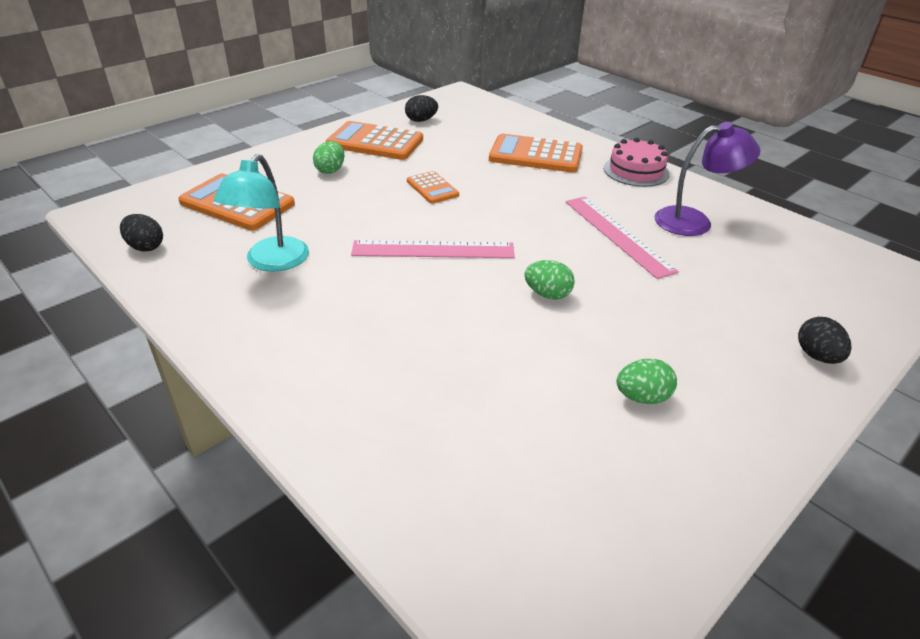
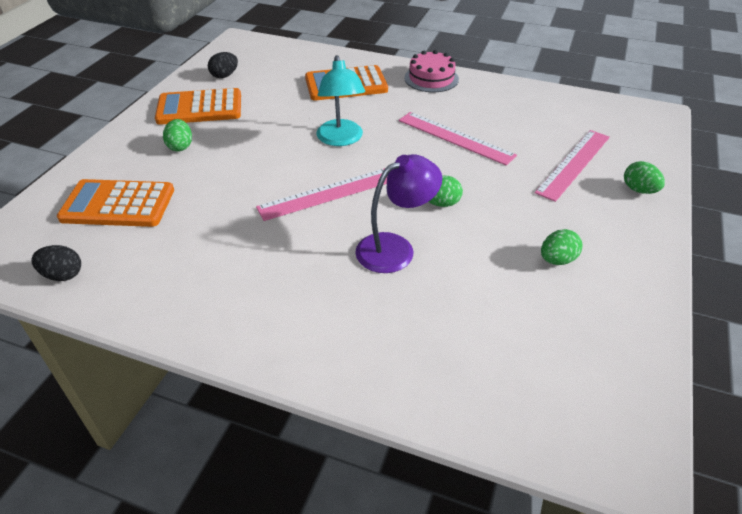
camera: 25 degrees left, 5 degrees up
(271, 262) = (198, 250): turquoise lamp -> turquoise lamp (341, 139)
(432, 188) = (284, 138): orange calculator -> none
(694, 221) = (500, 110): purple lamp -> purple lamp (395, 248)
(746, 301) = (573, 164): none -> pink ruler
(817, 356) = (639, 190): black egg -> green egg

